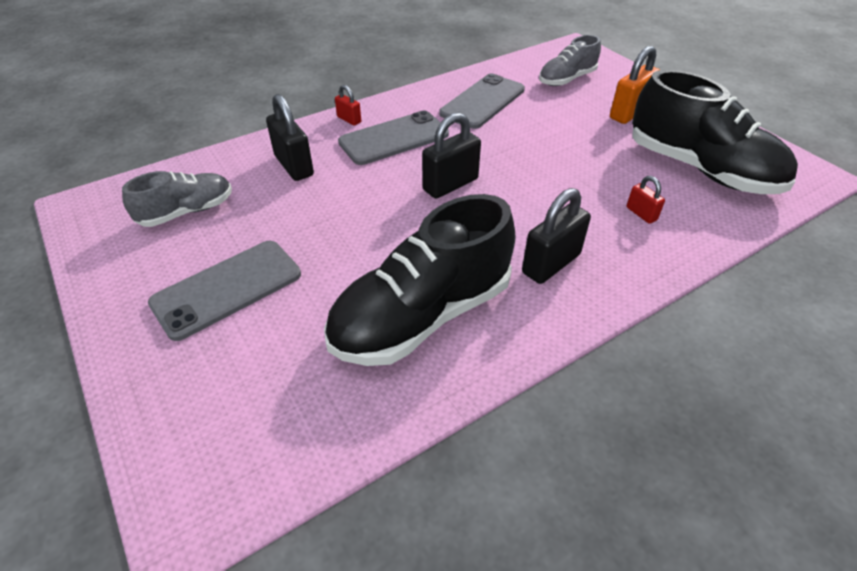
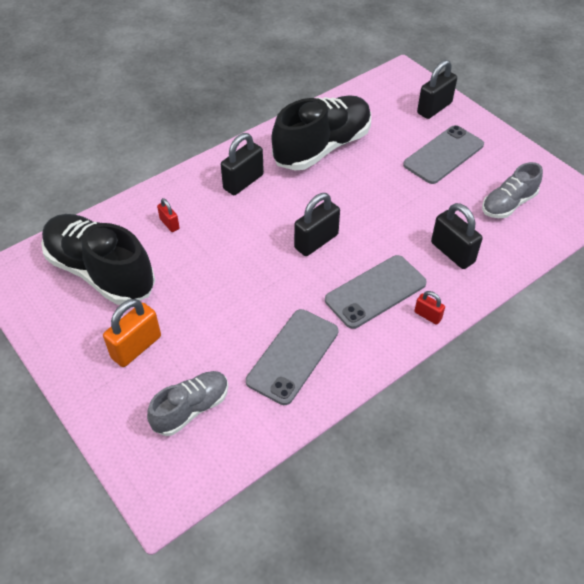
camera: 175 degrees right, 5 degrees up
(182, 392) = (434, 108): none -> black padlock

